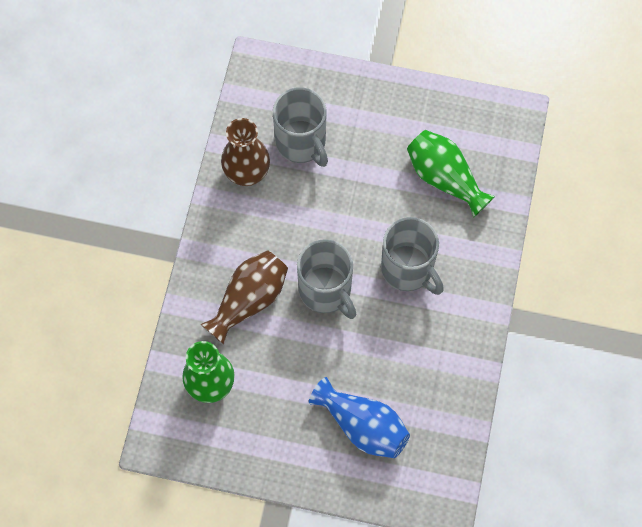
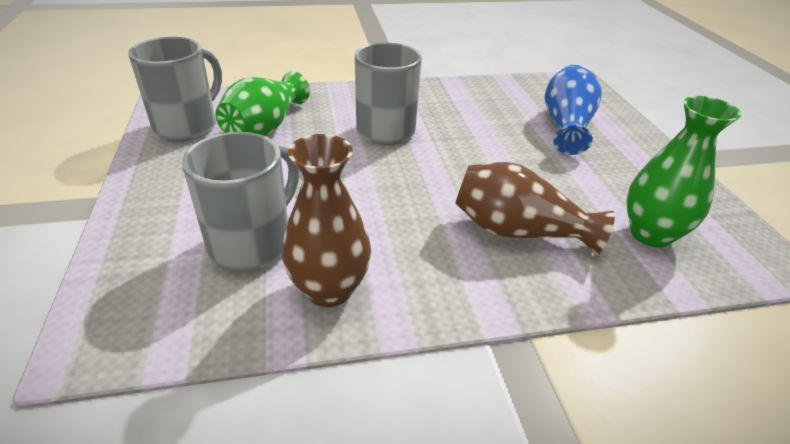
camera: 115 degrees left, 30 degrees down
(326, 291) = (453, 175): grey mug -> grey mug (187, 126)

